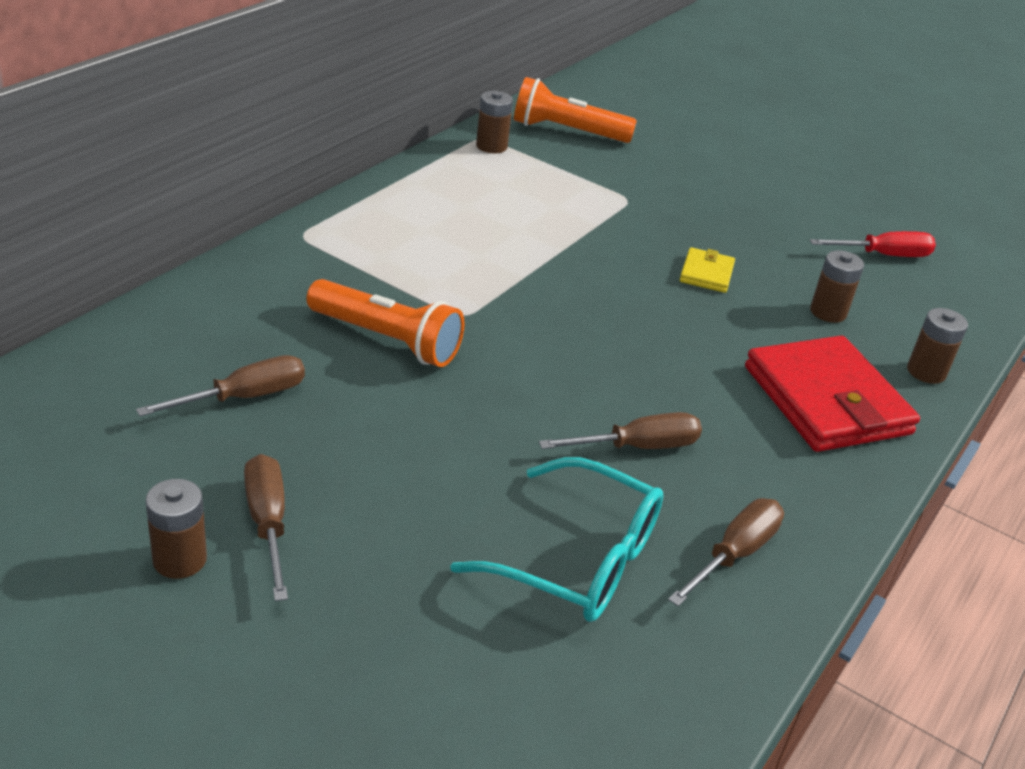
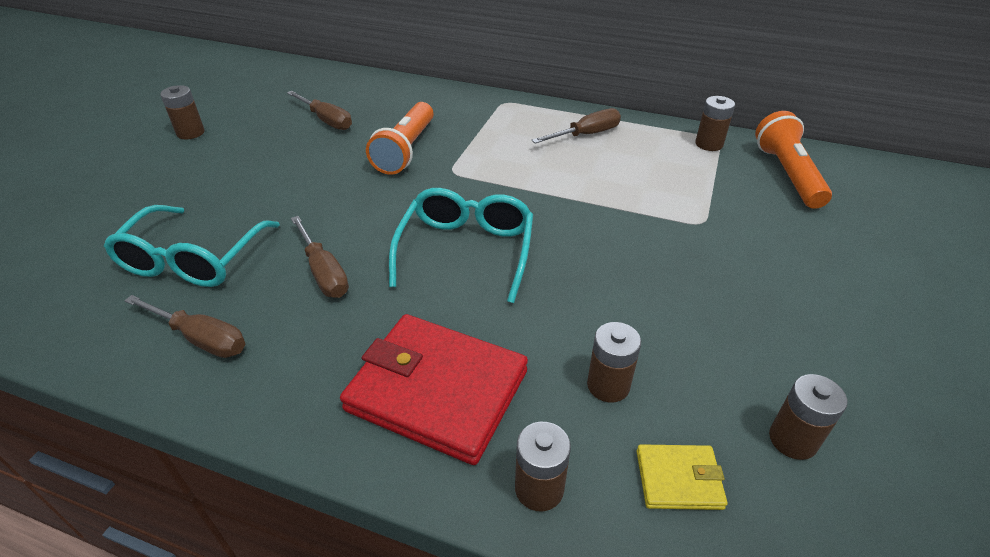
camera: 80 degrees right, 5 degrees up
(267, 523) = (220, 149): brown screwdriver -> brown screwdriver (586, 135)
(628, 340) = (466, 250): none -> turquoise glasses
(706, 273) = (611, 285): yellow wallet -> yellow wallet (678, 479)
(827, 400) = (437, 391): red wallet -> red wallet turned 60 degrees clockwise
(883, 255) = (792, 440): red screwdriver -> brown battery

